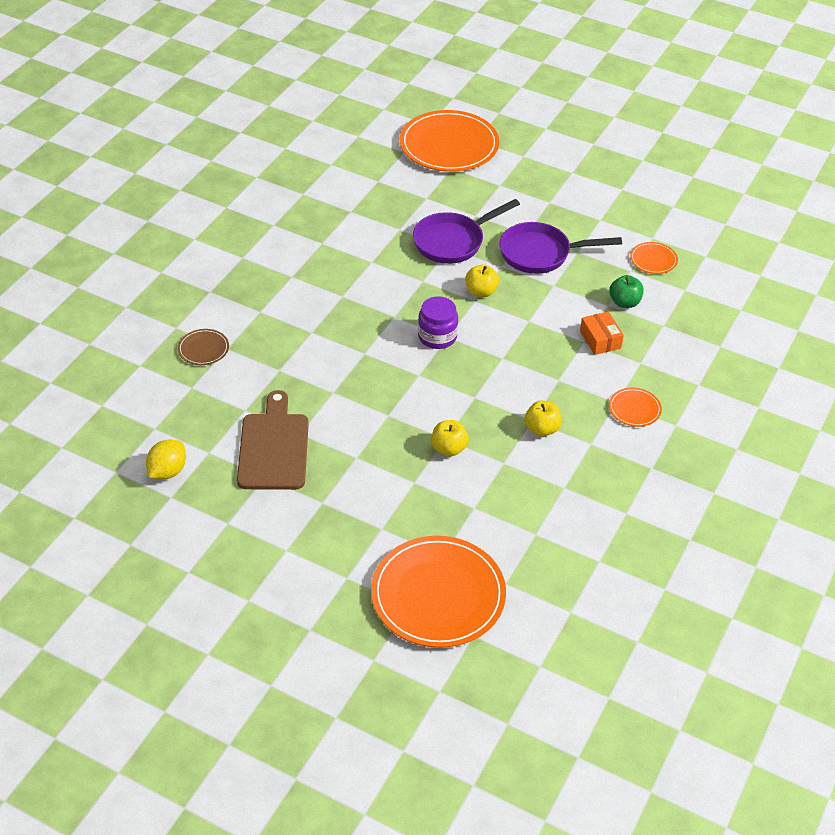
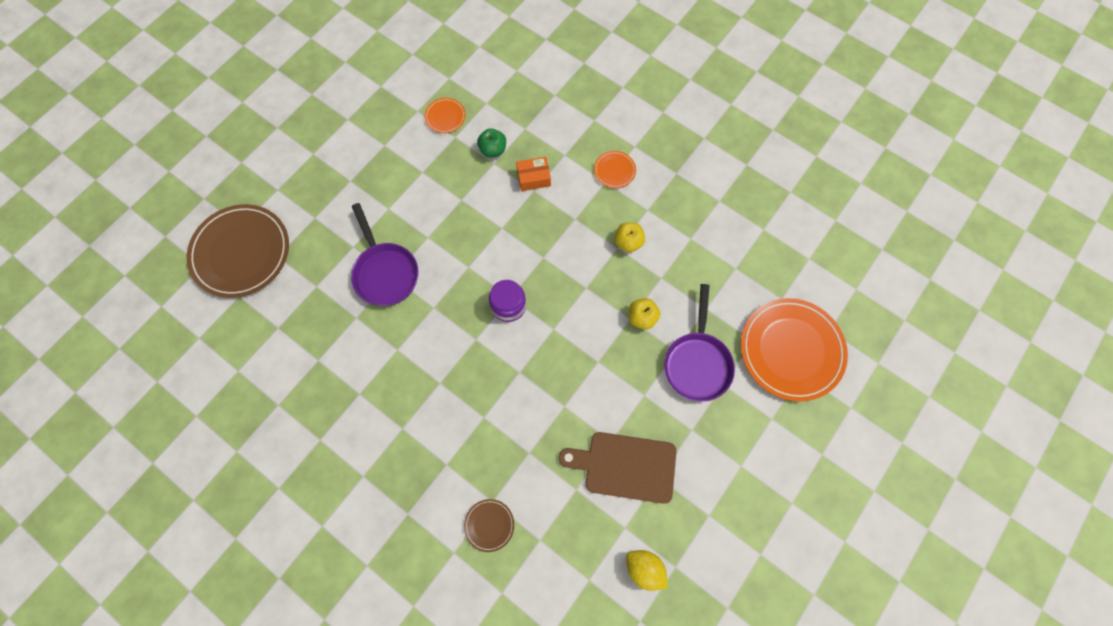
camera: 80 degrees left, 25 degrees up
(449, 145) = (241, 252): orange plate -> brown plate
(481, 292) = (458, 260): yellow apple -> none
(540, 254) = (418, 202): purple pan -> purple pan (697, 362)

